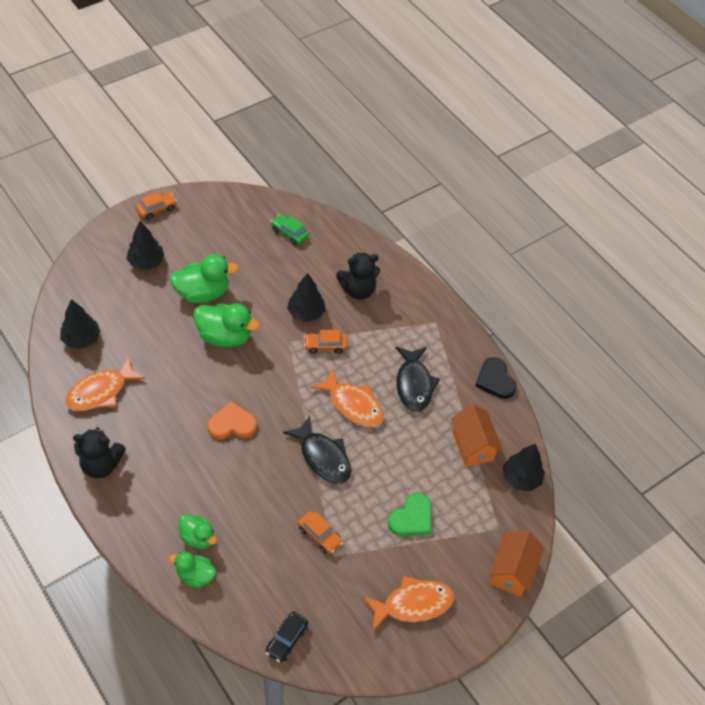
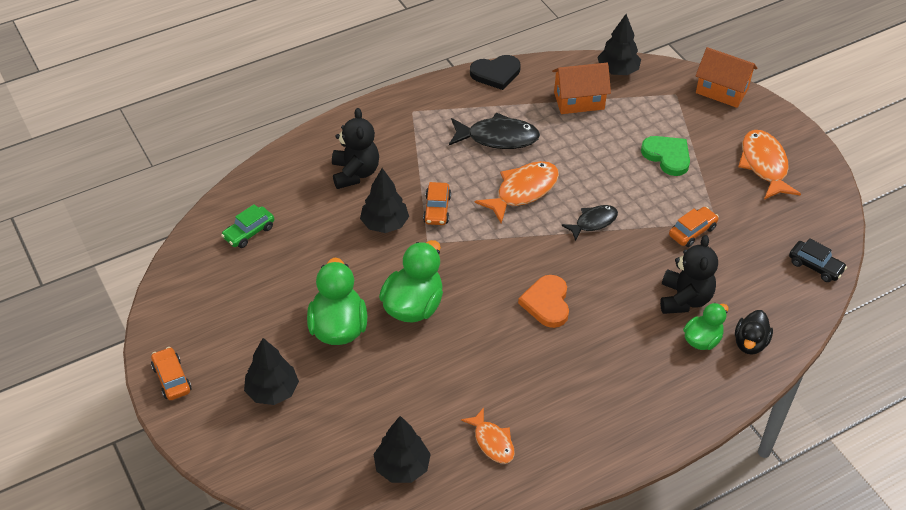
camera: 80 degrees left, 5 degrees down
(101, 391) = (492, 442): orange fish -> orange fish, size x0.62
(101, 465) = (606, 438): black teddy bear -> black teddy bear (684, 299)
(195, 576) = (750, 343): green duck -> black duck
(323, 457) = (593, 222): black fish -> black fish, size x0.62

